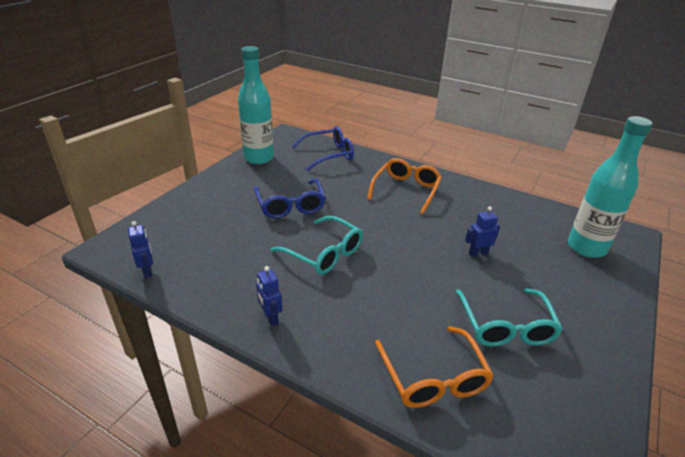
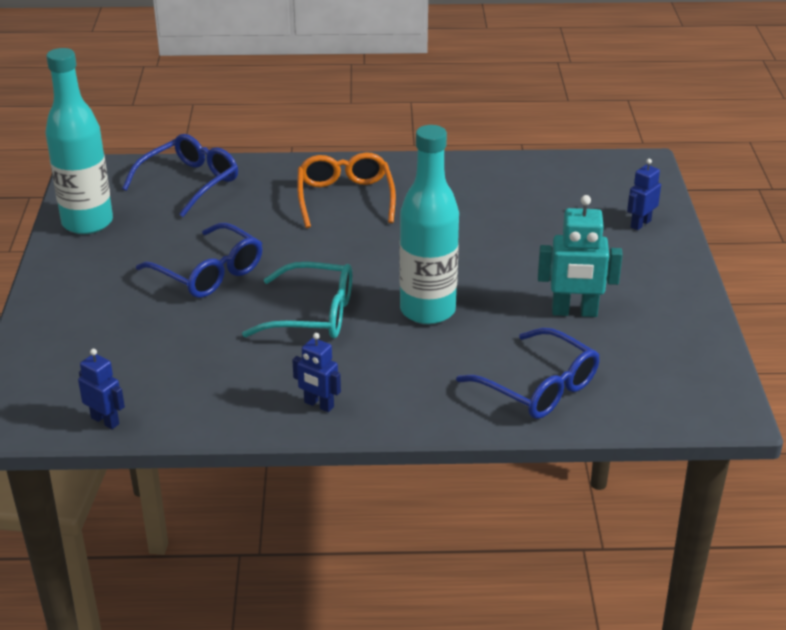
camera: 30 degrees left, 0 degrees up
(433, 377) = (538, 387): orange glasses -> blue glasses
(478, 253) = (493, 247): blue robot -> blue robot (640, 224)
(506, 326) = (574, 312): turquoise glasses -> turquoise robot
(586, 248) = (604, 197): turquoise bottle -> turquoise bottle (427, 310)

